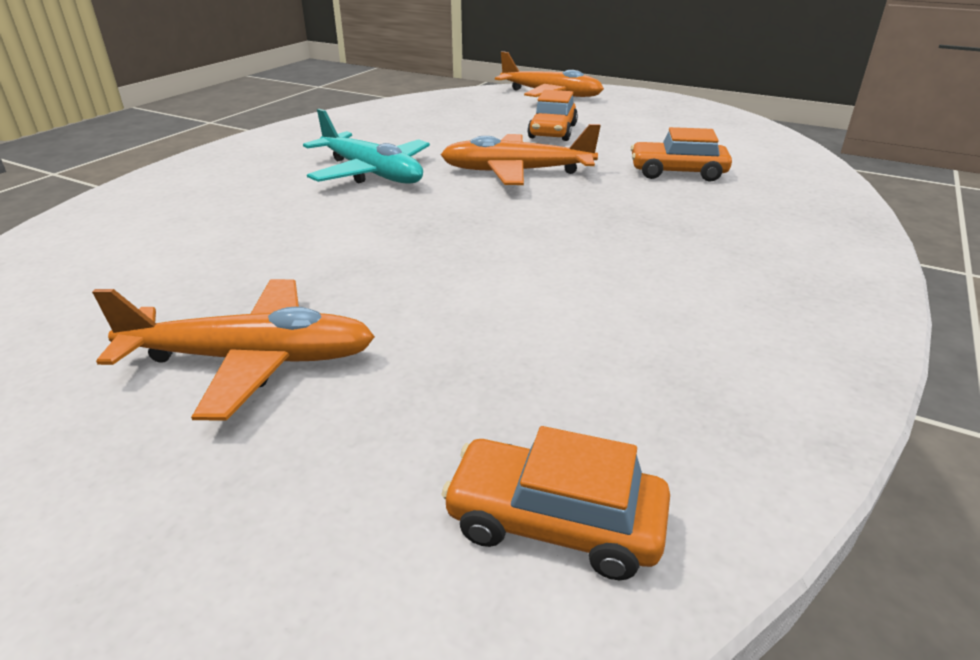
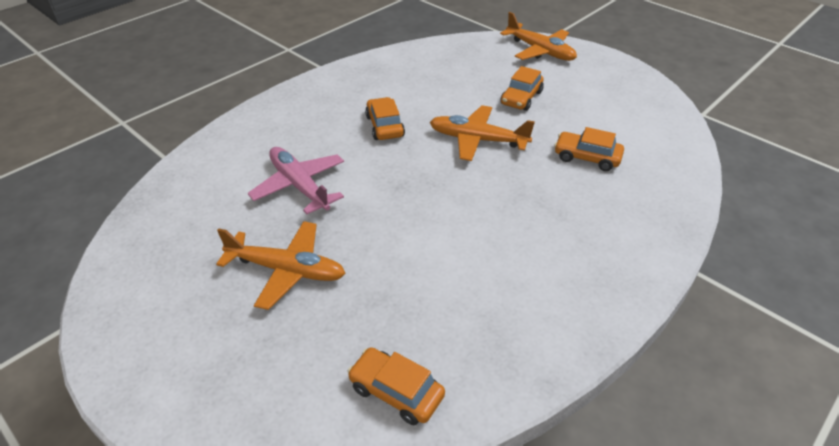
camera: 15 degrees right, 10 degrees up
(250, 248) = (300, 186): none -> pink plane
(371, 173) = (384, 126): turquoise plane -> orange car

